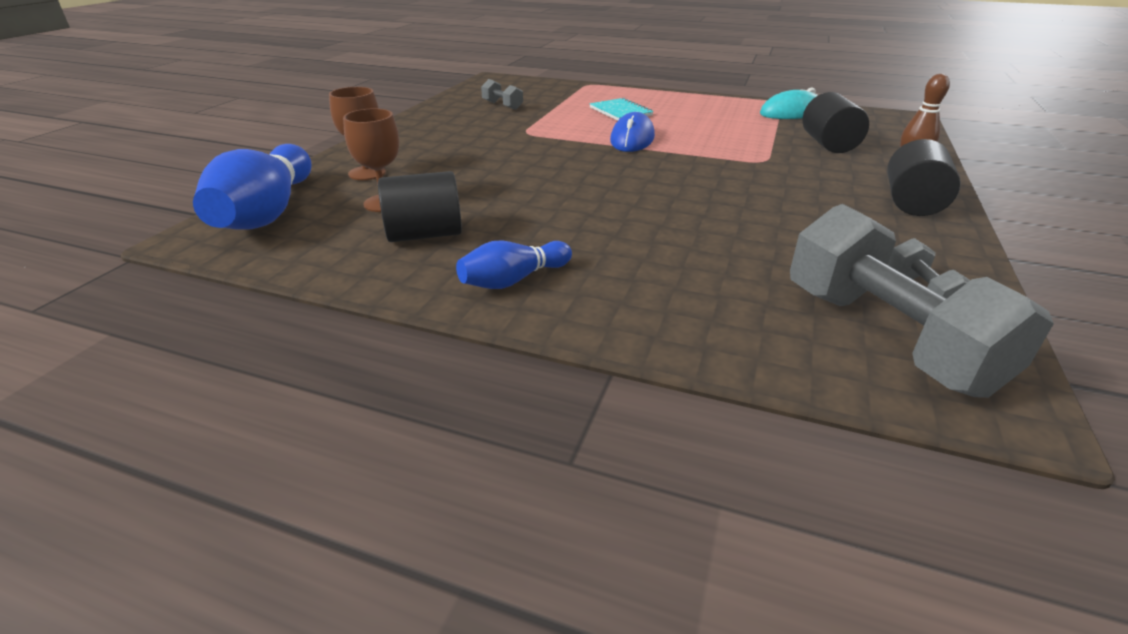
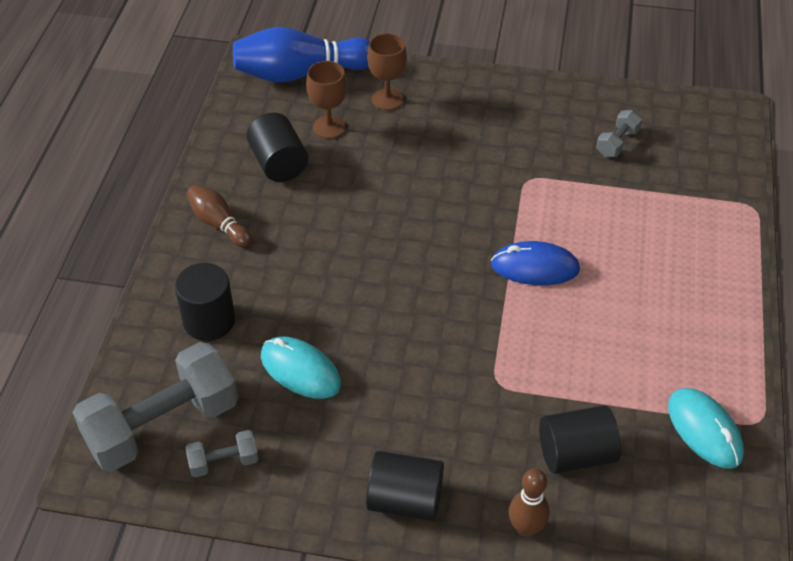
camera: 80 degrees right, 15 degrees up
(514, 280) = (219, 224): blue bowling pin -> brown bowling pin
(620, 112) = (635, 250): turquoise notebook -> none
(693, 294) = (209, 321): none -> black cylinder
(767, 240) = (300, 370): none -> turquoise mouse

